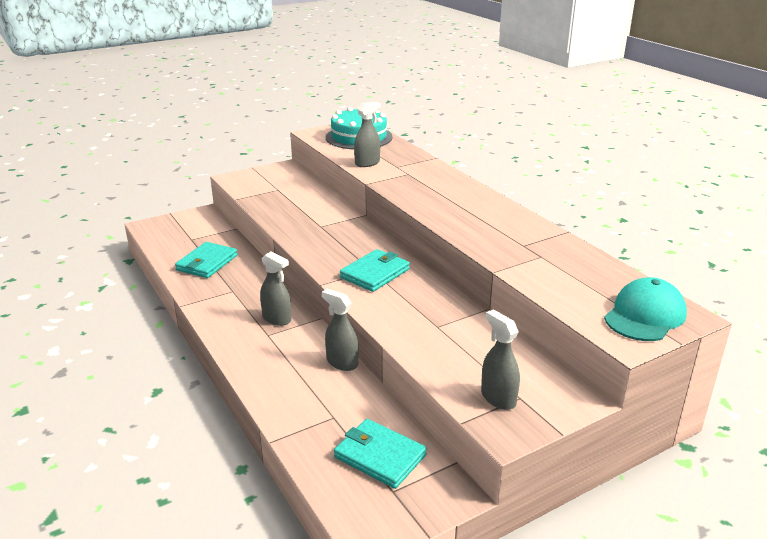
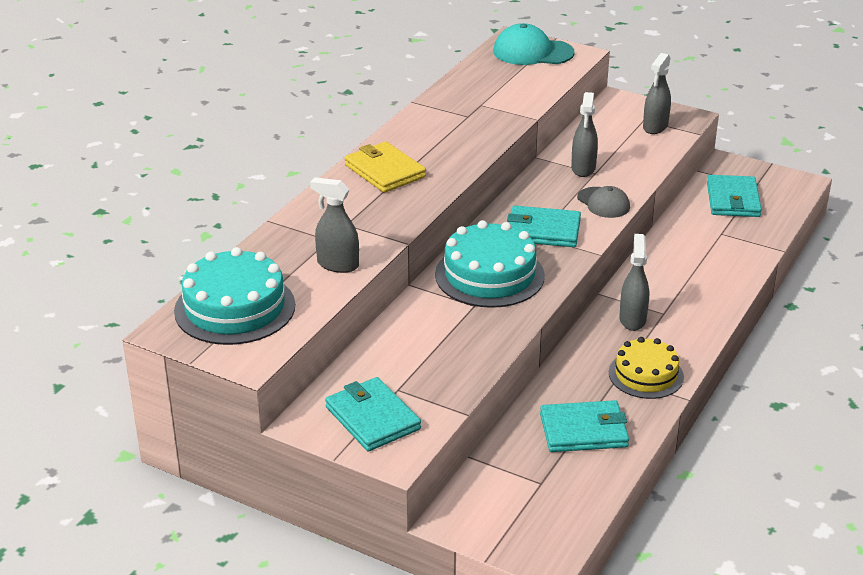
camera: 120 degrees left, 5 degrees up
(220, 300) = (646, 375): none -> yellow cake
(265, 179) = (372, 418): none -> turquoise wallet
(342, 362) = (652, 254): grey spray bottle -> grey spray bottle (583, 168)
(345, 239) = (489, 275): none -> turquoise cake
(386, 312) = (603, 203): none -> grey cap
(462, 197) = (385, 171): none -> yellow wallet

